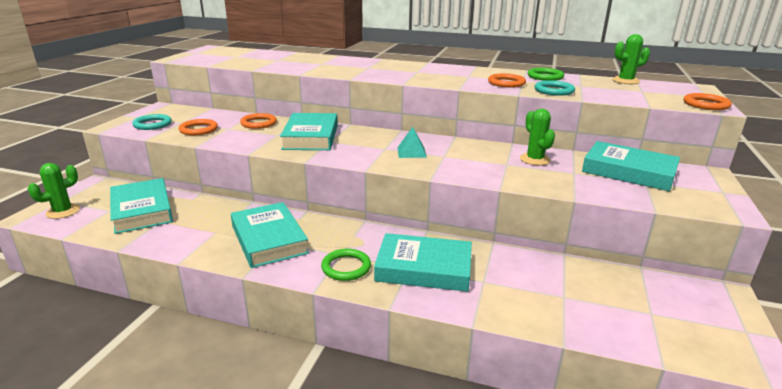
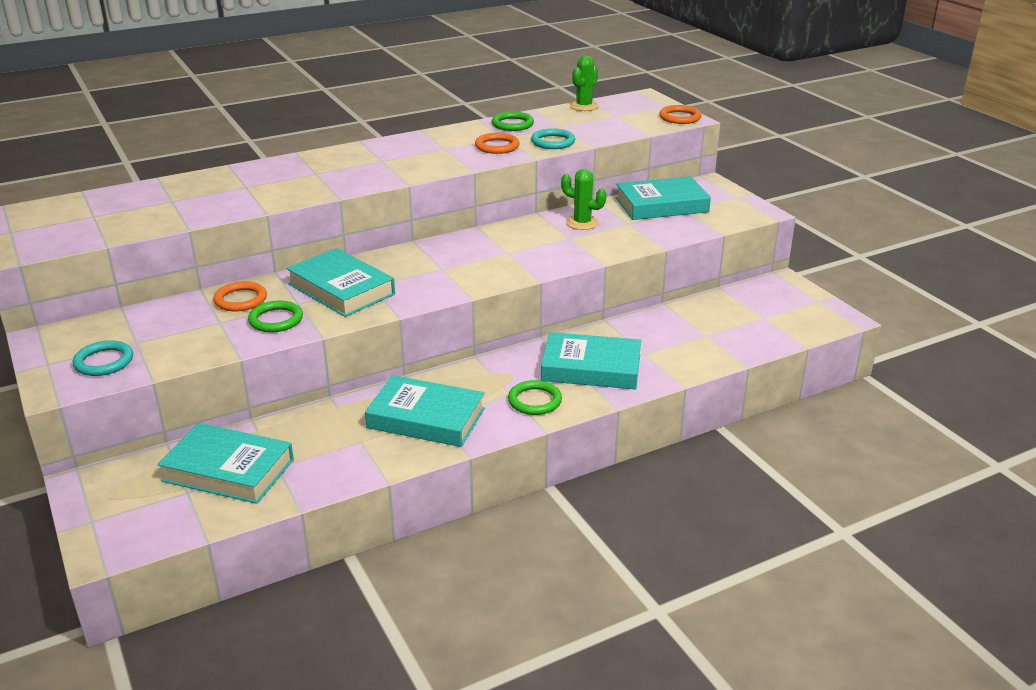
camera: 45 degrees left, 5 degrees up
(63, 211) = (129, 525): green cactus -> none
(198, 129) = (187, 340): orange ring -> none
(250, 137) = (276, 320): none -> green ring
(411, 152) = (473, 261): turquoise pyramid -> none
(424, 268) = (591, 368): turquoise book -> turquoise book turned 45 degrees clockwise

